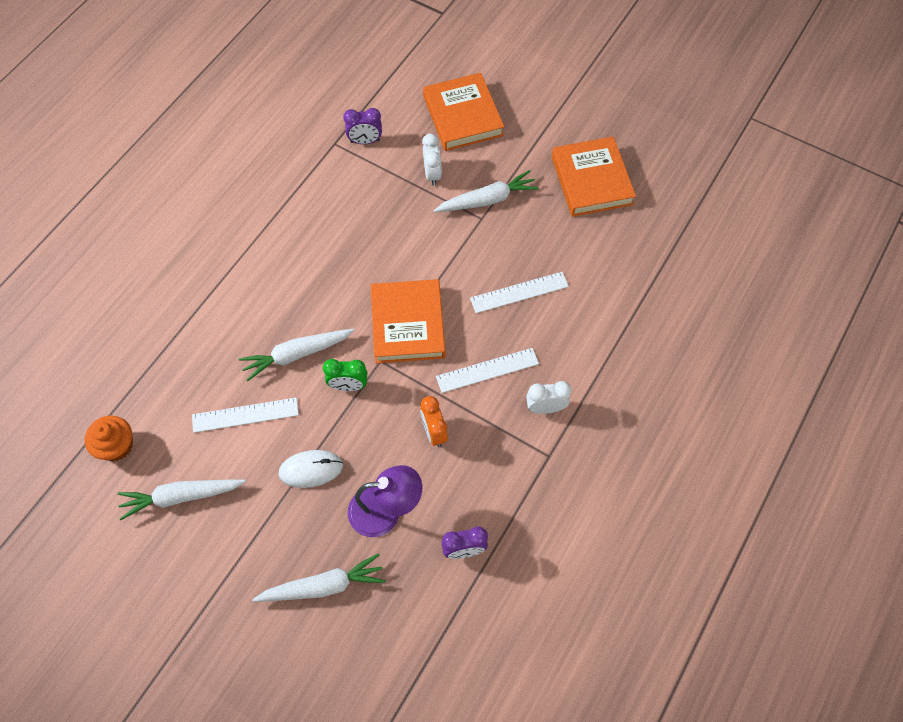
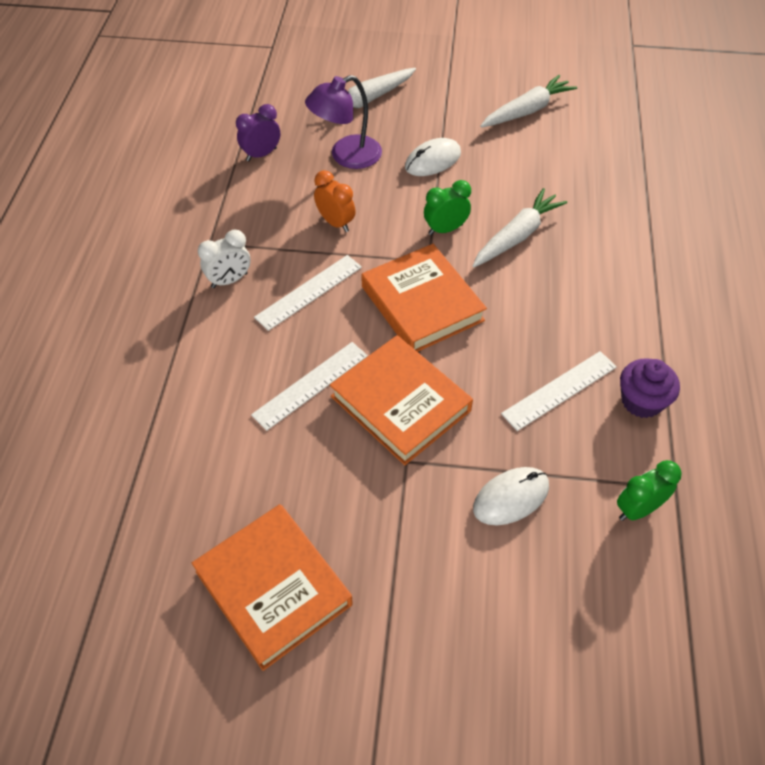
camera: 155 degrees right, 10 degrees down
(116, 446) = (612, 121): orange cupcake -> none
(245, 415) = (524, 176): white ruler -> white ruler (559, 390)
(312, 196) = (641, 401): none -> purple cupcake
(365, 141) = (638, 509): purple clock -> green clock
(432, 174) = (511, 497): white clock -> white mouse
(463, 116) = (528, 620): orange book -> orange book (400, 403)
(487, 200) = (412, 490): white carrot -> none

